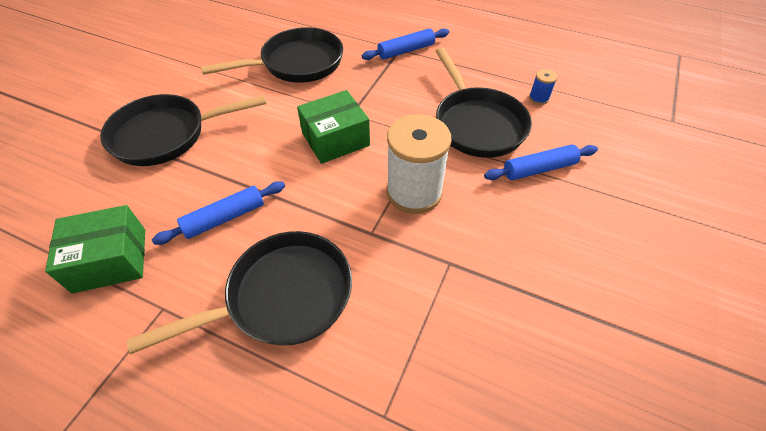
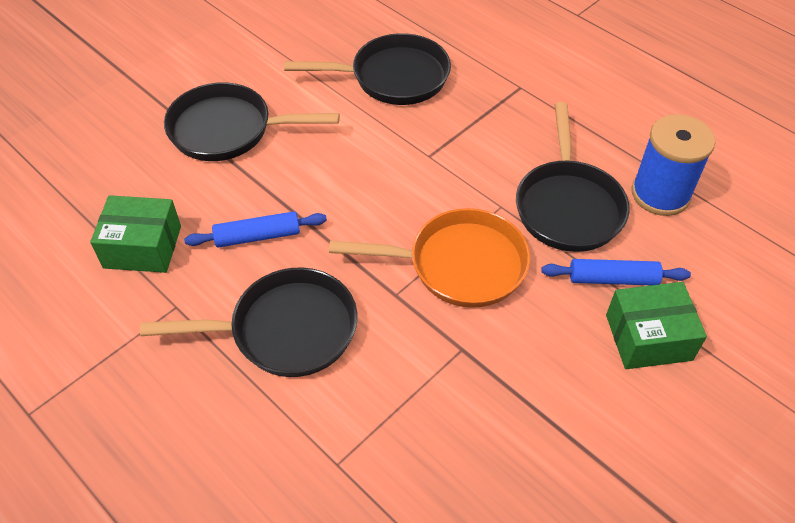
camera: 20 degrees right, 0 degrees up
(335, 139) = (400, 181): green box -> green box (648, 337)
(406, 51) = (527, 91): blue rolling pin -> none
(414, 192) = (459, 265): white spool -> orange pan
(538, 98) = (660, 194): blue spool -> blue spool, size x2.35

